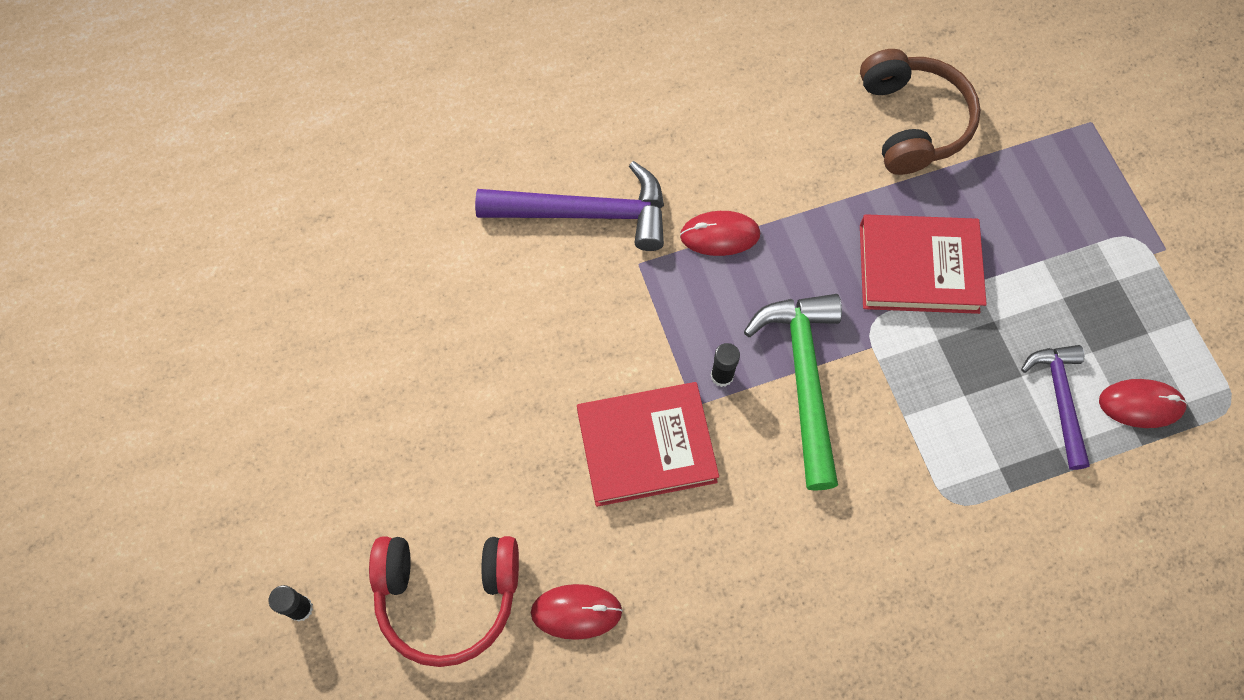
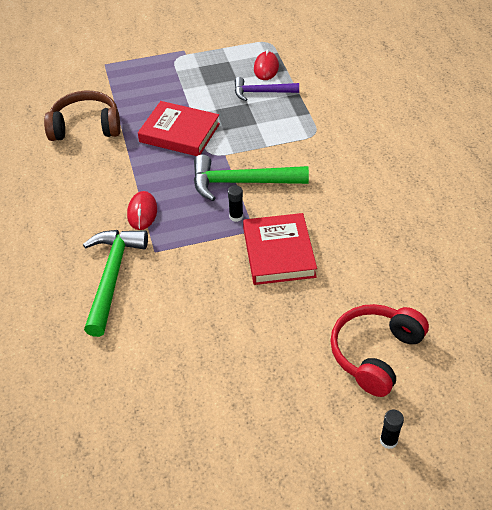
camera: 85 degrees left, 20 degrees down
(448, 596) = (375, 354): red headphones -> red headphones turned 150 degrees counterclockwise
(576, 612) = (381, 289): red mouse -> none
(586, 213) = (112, 276): purple hammer -> green hammer
(918, 268) = (179, 133): red book -> red book turned 75 degrees counterclockwise

